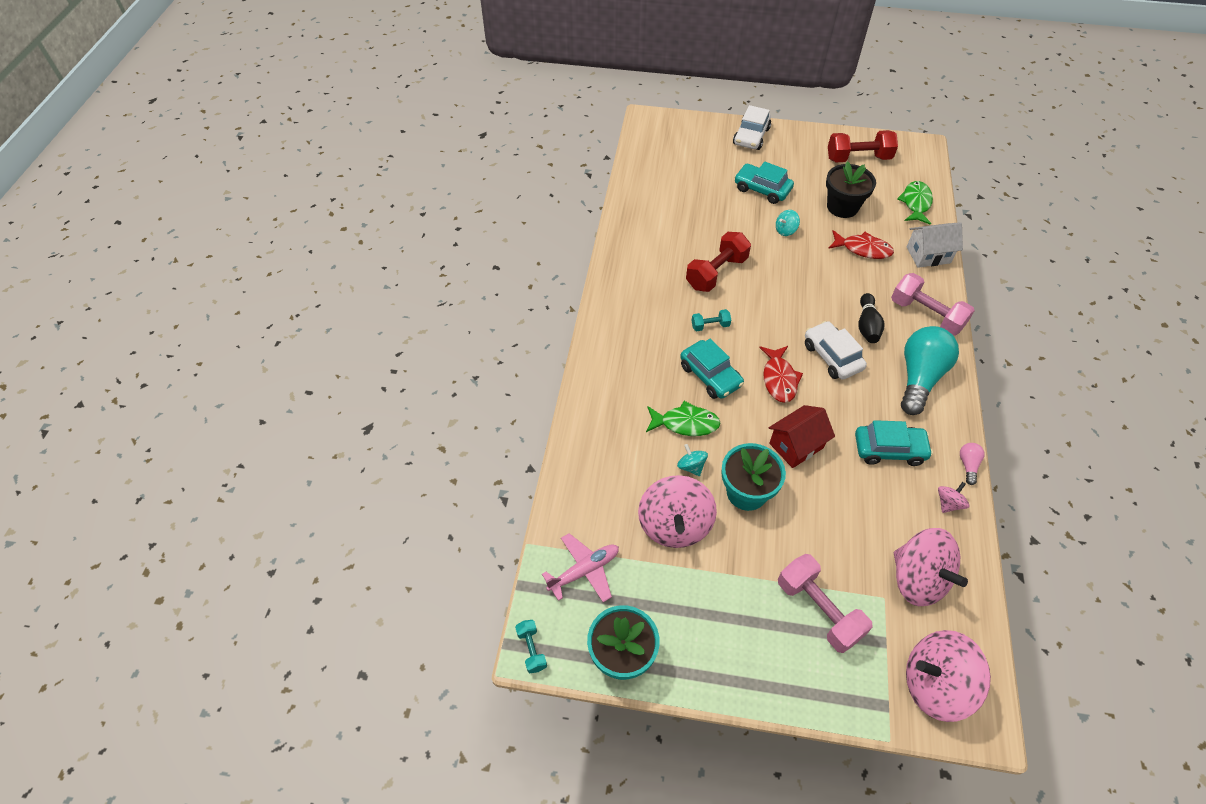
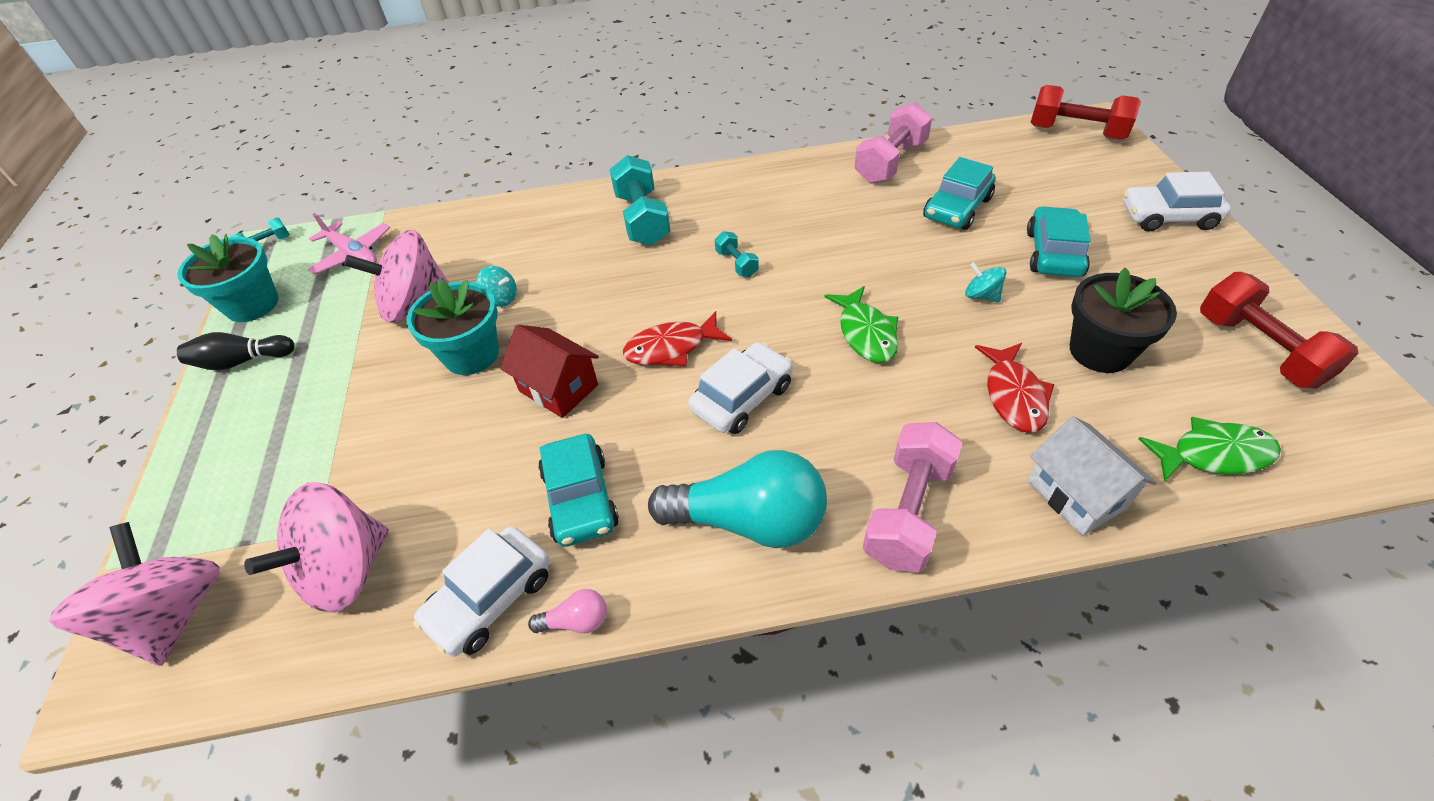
camera: 75 degrees right, 5 degrees down
(634, 364) = (642, 219): none -> turquoise dumbbell
(685, 423) = (565, 279): green fish -> green fish (866, 333)
(691, 466) = (501, 298): turquoise spinning top -> turquoise spinning top turned 75 degrees clockwise
(710, 375) = (650, 283): turquoise car -> turquoise car (957, 208)
(716, 273) = (838, 247): red dumbbell -> red dumbbell (1076, 132)
(818, 610) = (299, 459): pink dumbbell -> pink dumbbell (890, 162)
(867, 325) = (832, 430): black bowling pin -> black bowling pin (242, 361)
(948, 503) = (490, 598): pink spinning top -> white car

